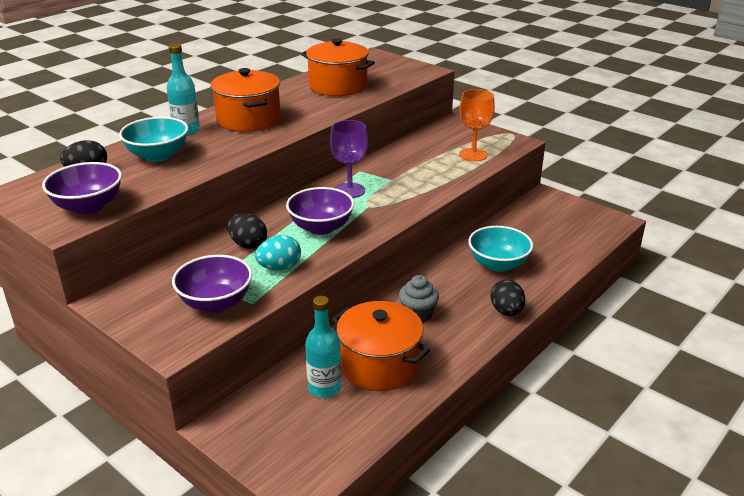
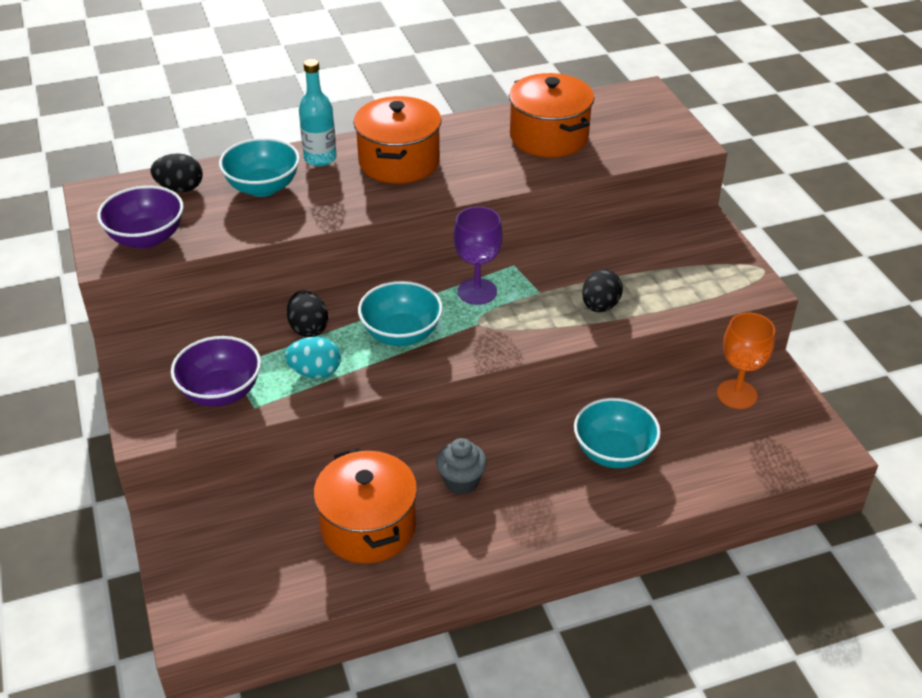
camera: 30 degrees right, 10 degrees up
(321, 227) = (401, 334): purple bowl -> turquoise bowl
(324, 388) = (293, 529): turquoise bottle -> none
(473, 155) = (677, 288): orange goblet -> orange goblet (737, 394)
(506, 311) = (564, 521): black egg -> black egg (600, 306)

